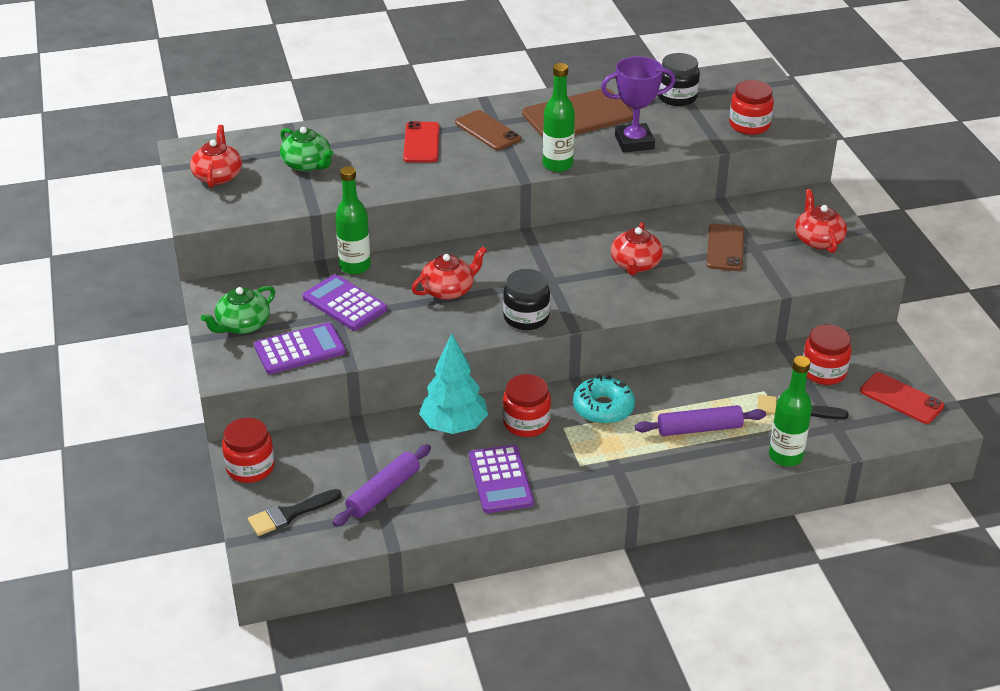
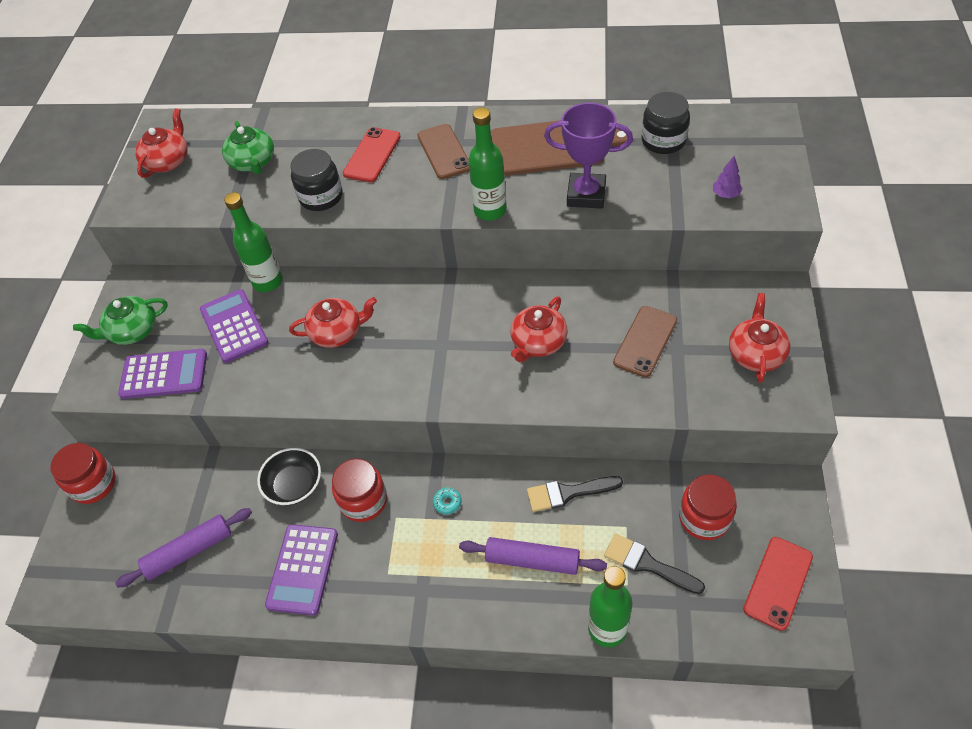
camera: 25 degrees right, 15 degrees up
(290, 514) = (96, 552): black brush -> black brush (568, 493)
(454, 426) = (294, 485): turquoise tree -> black bowl
(526, 317) = (392, 387): black jar -> black jar (321, 197)
(603, 408) = (447, 502): turquoise donut -> turquoise donut, size x0.44
(749, 125) = (725, 194): red jar -> purple tree
(901, 398) = (778, 583): red phone -> red phone turned 60 degrees clockwise

